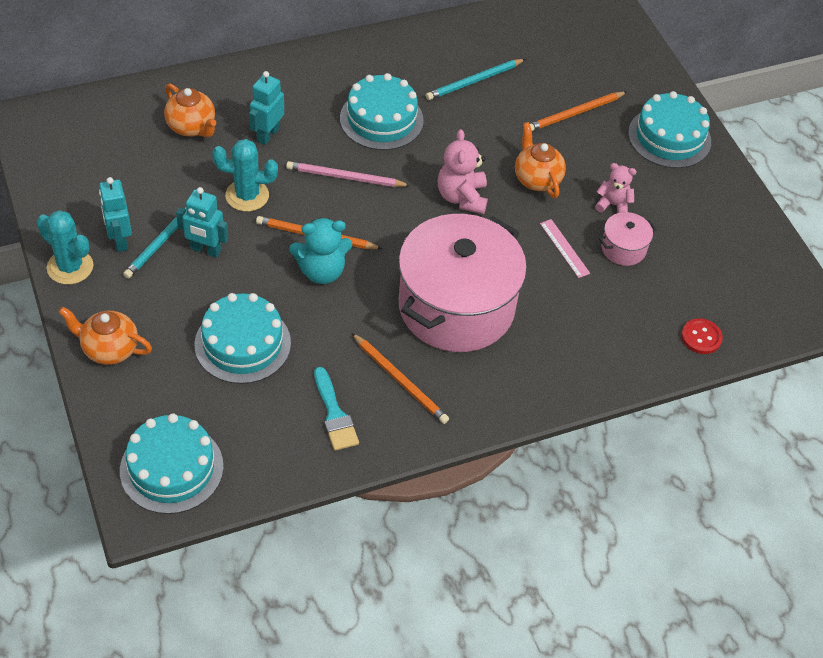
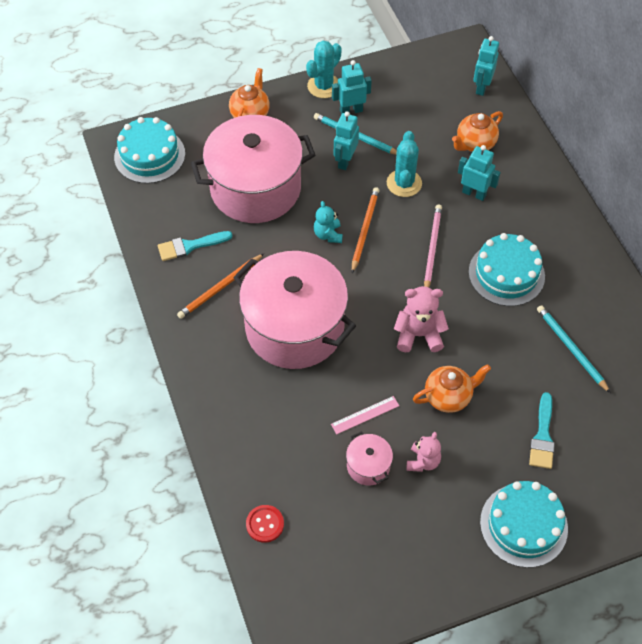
camera: 95 degrees right, 5 degrees up
(100, 113) = (481, 87): none -> turquoise robot
(242, 344) = (255, 188): turquoise cake -> pink pot
(321, 271) = (328, 234): turquoise teddy bear -> turquoise teddy bear, size x0.65
(575, 113) = (542, 436): orange pencil -> turquoise brush

